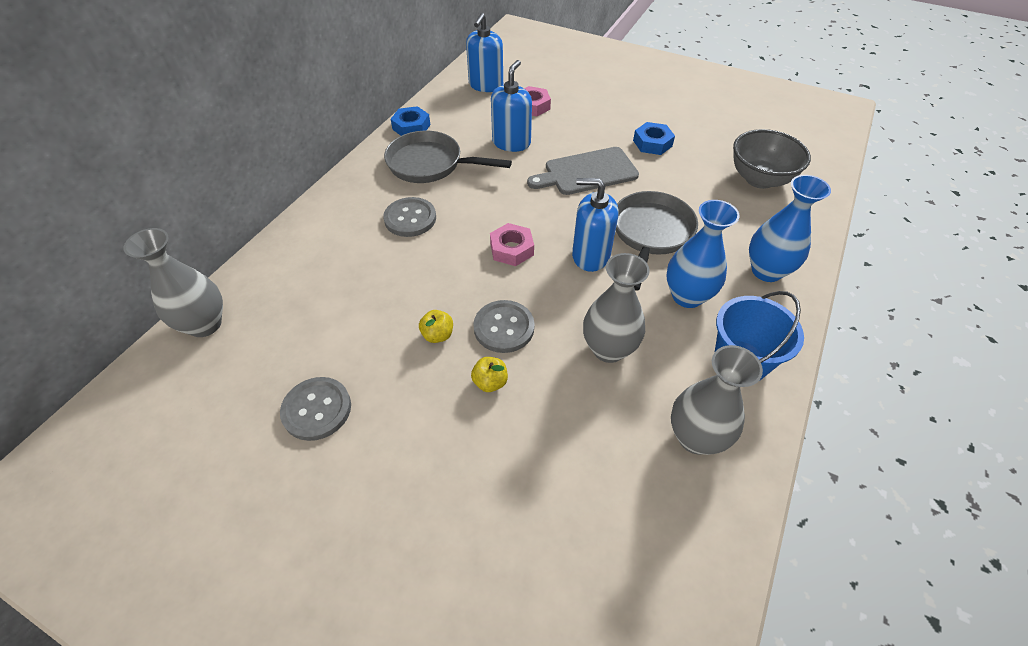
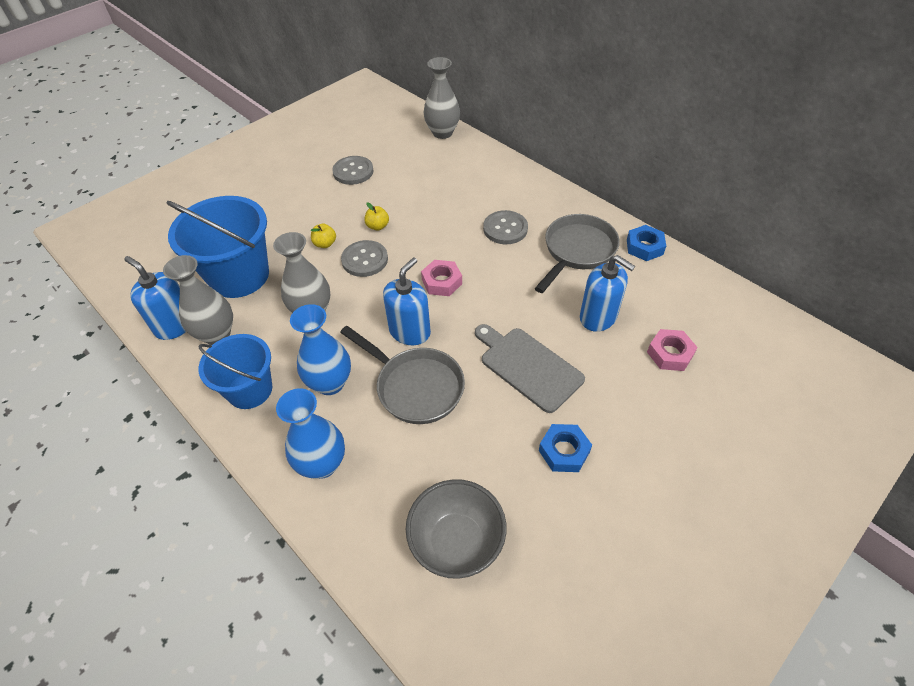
camera: 110 degrees right, 0 degrees up
(486, 85) = (723, 320): blue soap dispenser -> blue soap dispenser (175, 325)
(587, 172) = (528, 366): grey cutting board -> grey cutting board turned 45 degrees counterclockwise
(590, 464) = (239, 276): none -> blue bucket

